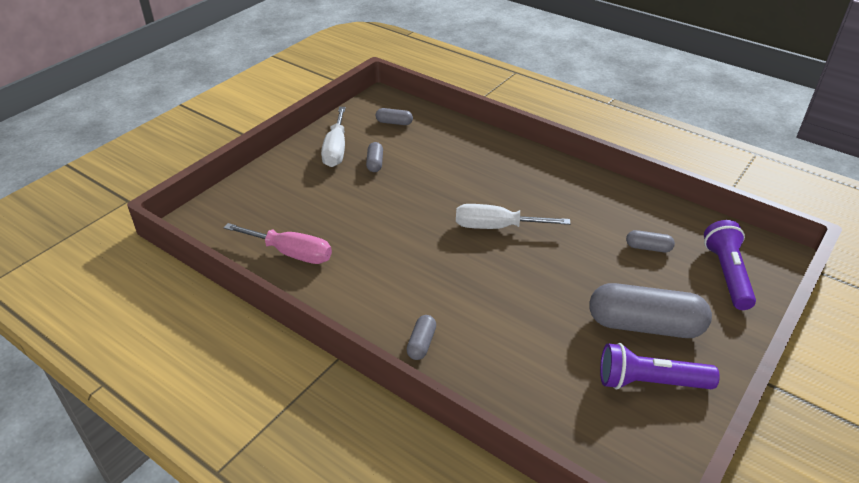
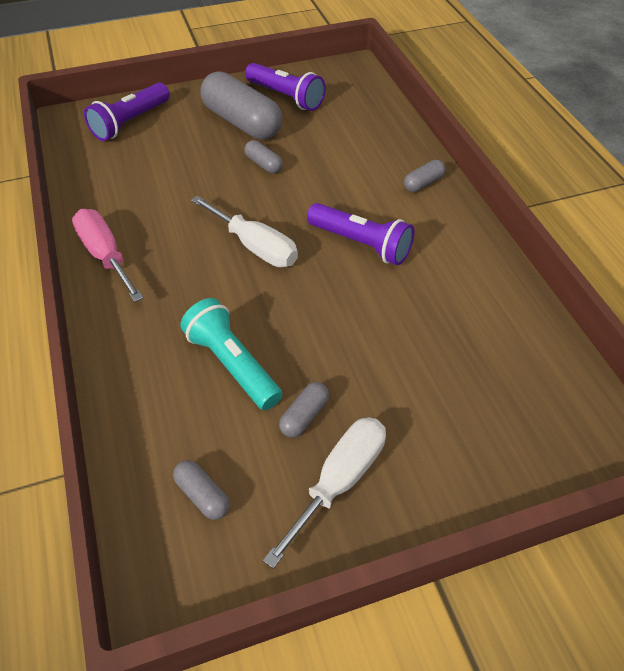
camera: 145 degrees left, 10 degrees up
(291, 253) = (497, 324): pink screwdriver -> pink screwdriver (106, 255)
(426, 263) = (361, 244): none -> purple flashlight
(435, 166) = (233, 365): none -> turquoise flashlight
(648, 248) = (153, 165): grey capsule -> grey capsule (263, 164)

